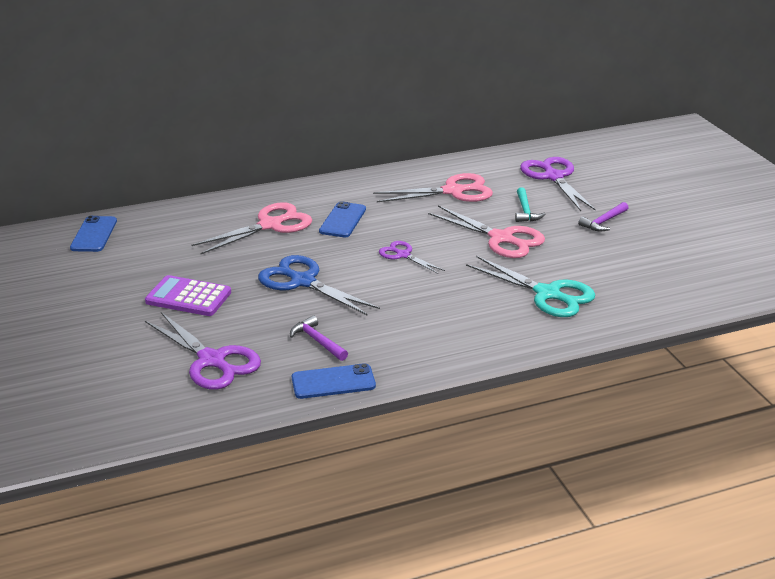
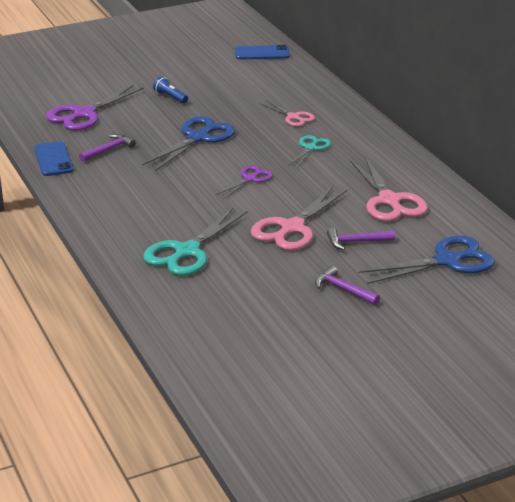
camera: 85 degrees right, 0 degrees up
(188, 297) = (170, 97): purple calculator -> blue flashlight
(270, 225) = (293, 117): pink scissors -> pink scissors, size x0.57
(343, 220) = (310, 148): blue phone -> turquoise scissors
(525, 211) = (356, 242): turquoise hammer -> purple hammer
(553, 177) = (447, 261): purple scissors -> blue scissors

